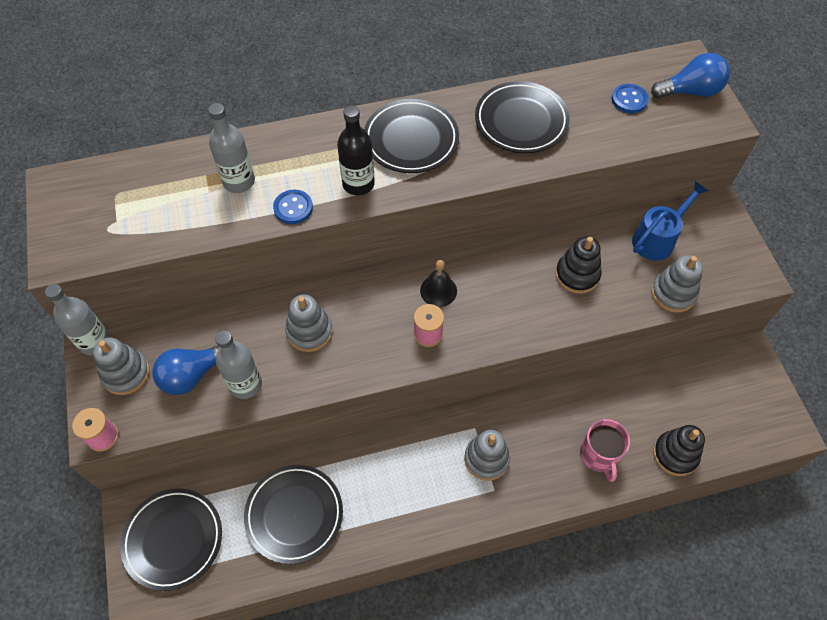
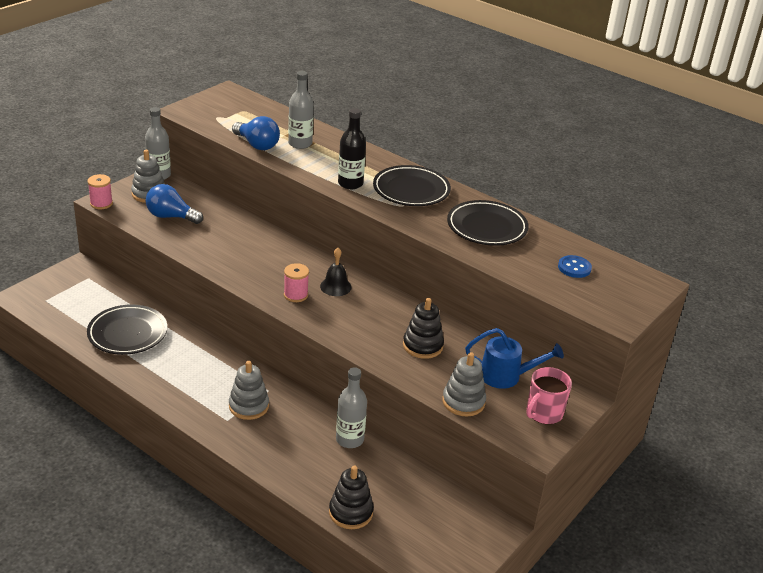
camera: 50 degrees right, 25 degrees down
(173, 539) = (70, 292): black plate -> none
(246, 384) = (183, 238): grey bottle -> grey bottle (349, 439)
(293, 208) = (303, 168): blue button -> none
(309, 331) = (246, 246): grey stacking toy -> none
(599, 455) = (307, 466): pink mug -> pink mug (543, 413)
(690, 91) = (625, 294): blue light bulb -> blue light bulb (257, 145)

